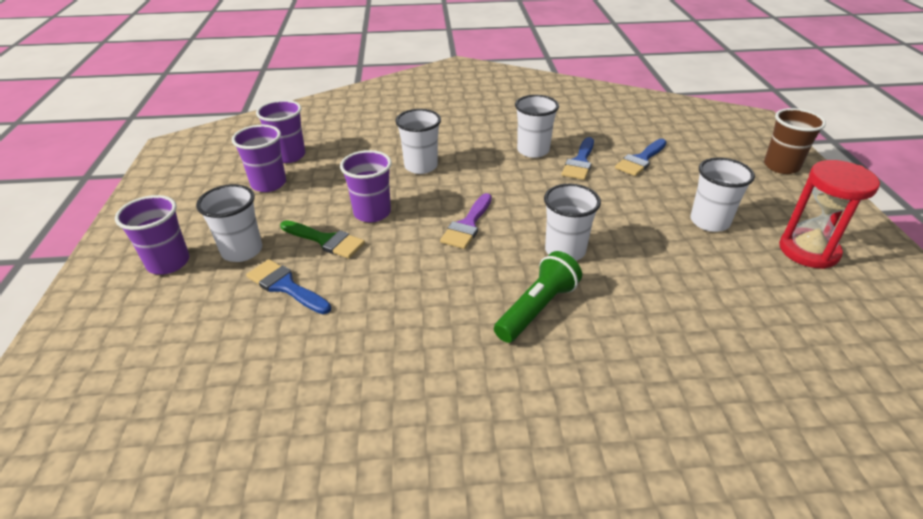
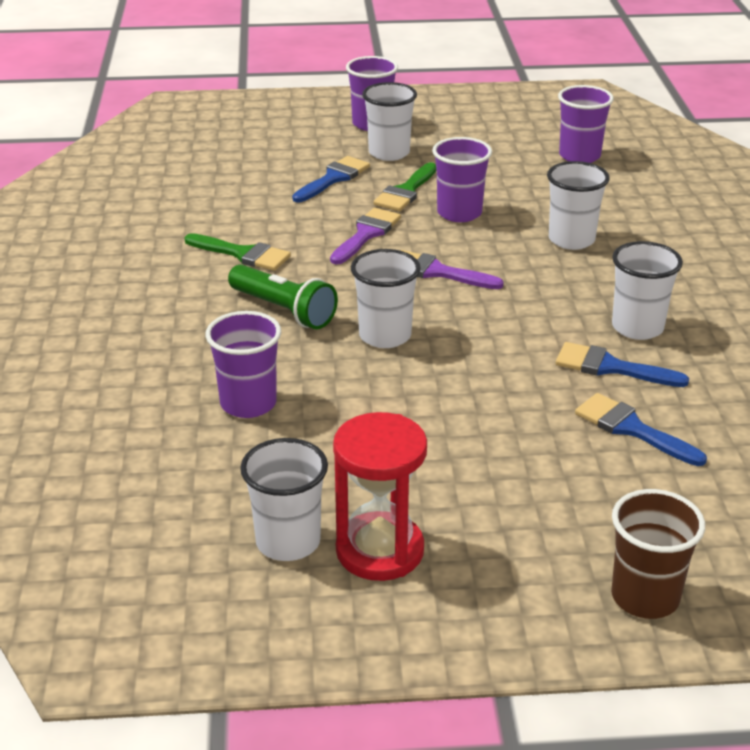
camera: 90 degrees right, 5 degrees down
(269, 184) = (514, 151): purple cup -> purple cup (248, 403)
(403, 263) = (366, 234): none -> purple brush
(435, 344) = (242, 254): none -> green brush
(709, 222) = (453, 467): white cup -> white cup (288, 542)

